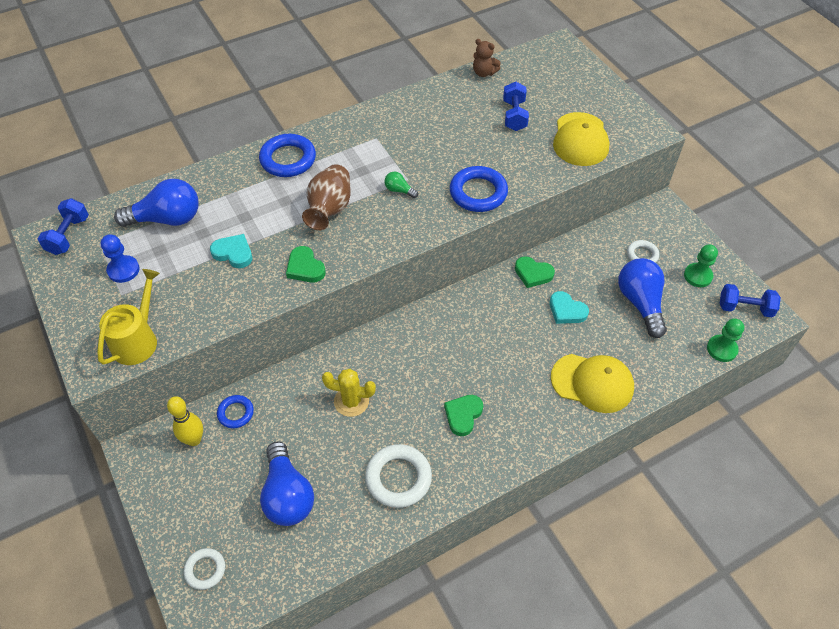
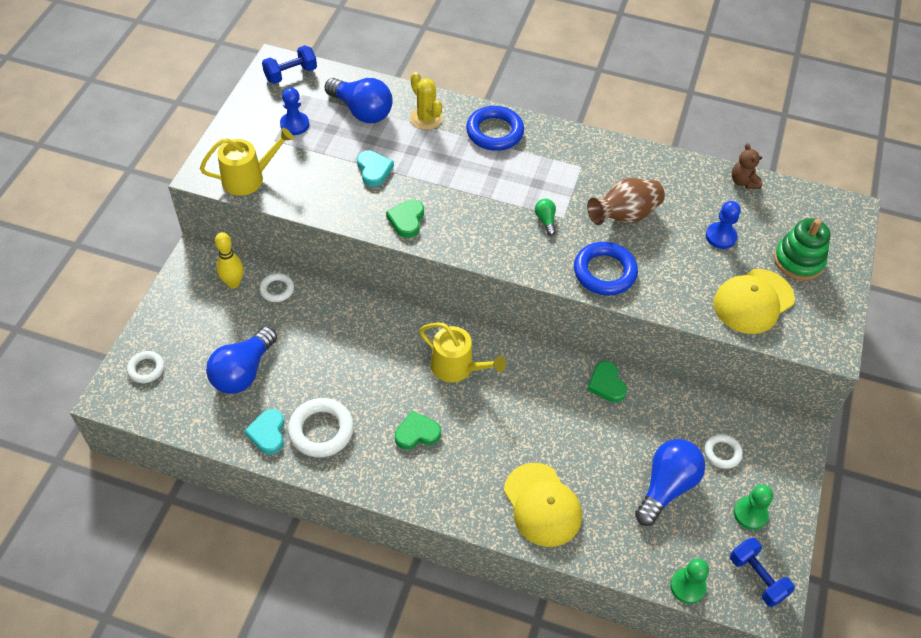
camera: 45 degrees right, 0 degrees up
(236, 413) = (277, 289): blue ring -> white ring
(329, 209) = (476, 193): brown vase -> brown vase (624, 215)
(351, 401) = (356, 351): yellow cactus -> yellow cactus (426, 118)
(432, 348) = (457, 367): none -> yellow watering can
(514, 116) = (720, 236): blue dumbbell -> blue pawn
(566, 310) = (595, 435): turquoise heart -> turquoise heart (268, 433)
(572, 96) = (798, 261): none -> green stacking toy

